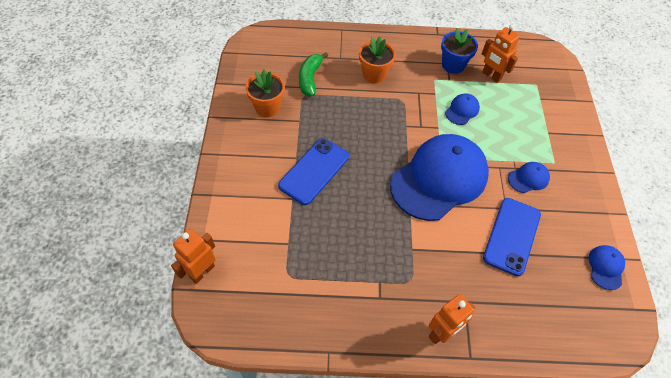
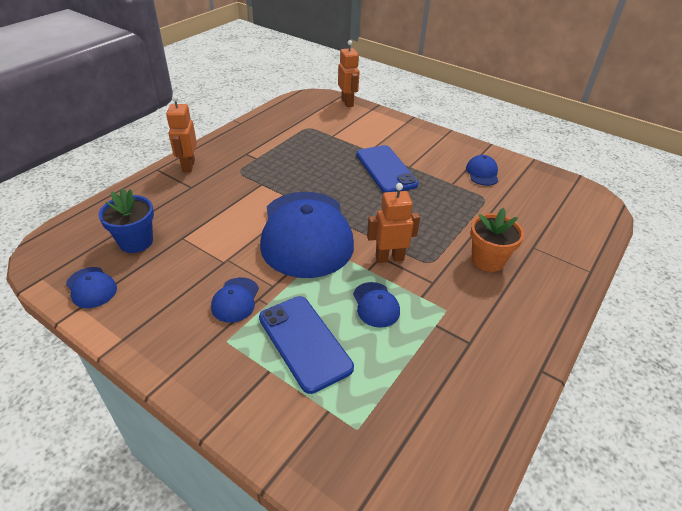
camera: 125 degrees right, 15 degrees down
(267, 107) = (482, 173): orange flower pot -> blue cap
(310, 78) = (509, 211): green banana -> none
(453, 65) = (462, 346): blue flower pot -> blue flower pot (136, 242)
(491, 76) = (413, 378): orange robot -> orange robot (389, 258)
(512, 236) = (199, 244): blue phone -> blue phone (304, 342)

